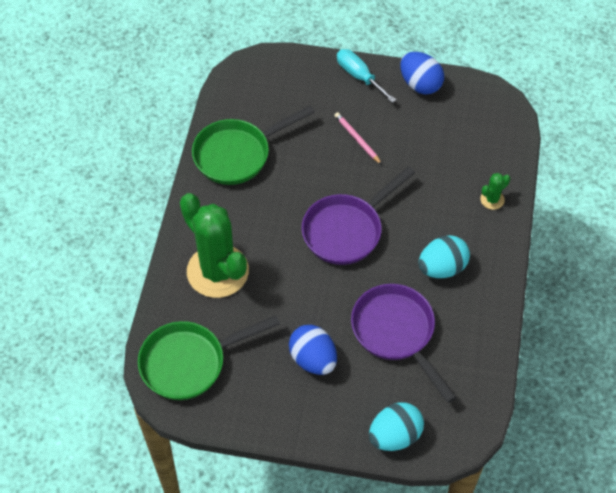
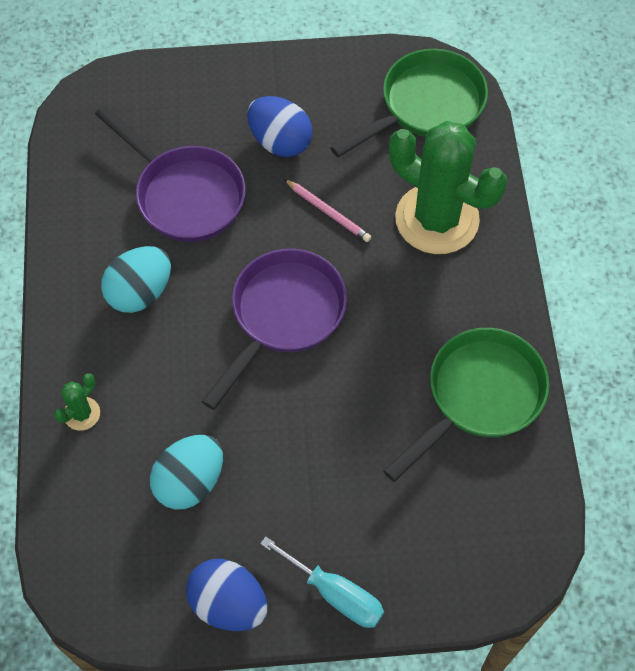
camera: 165 degrees right, 5 degrees up
(357, 139) = (306, 468): pink pencil -> pink pencil (328, 212)
(395, 436) = (163, 83): turquoise egg -> turquoise egg (190, 482)

